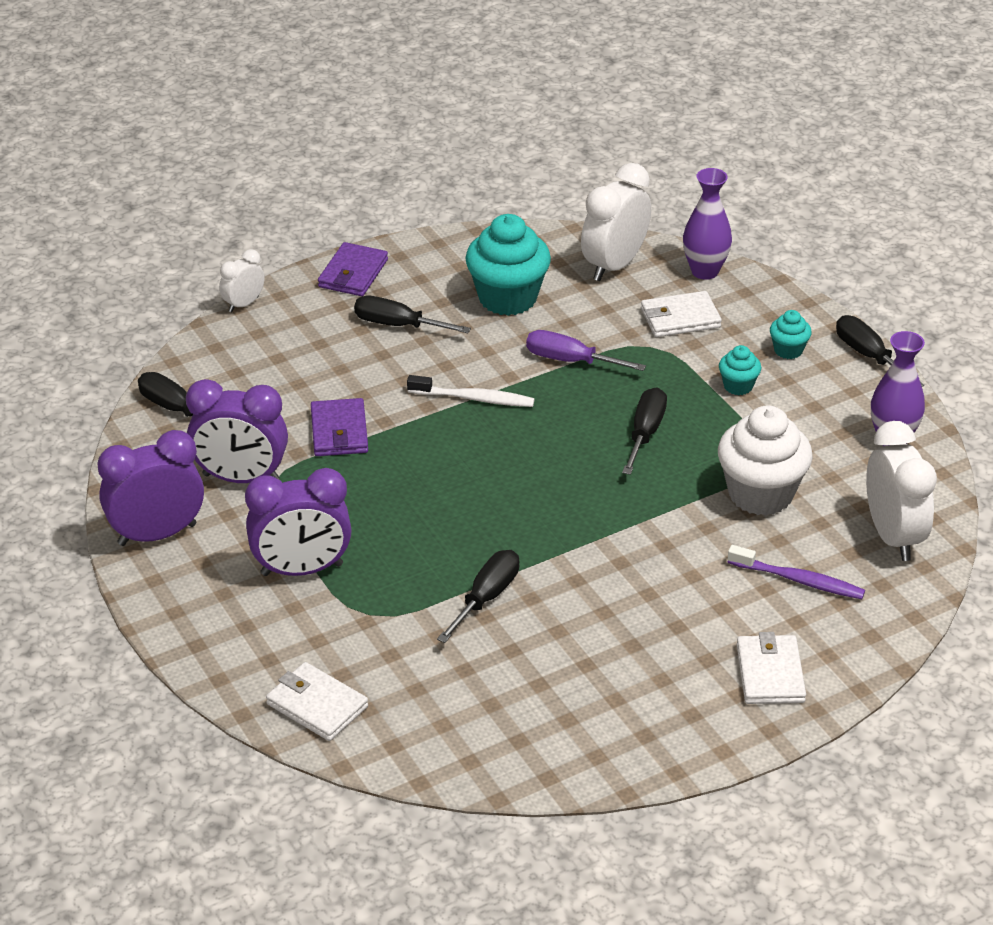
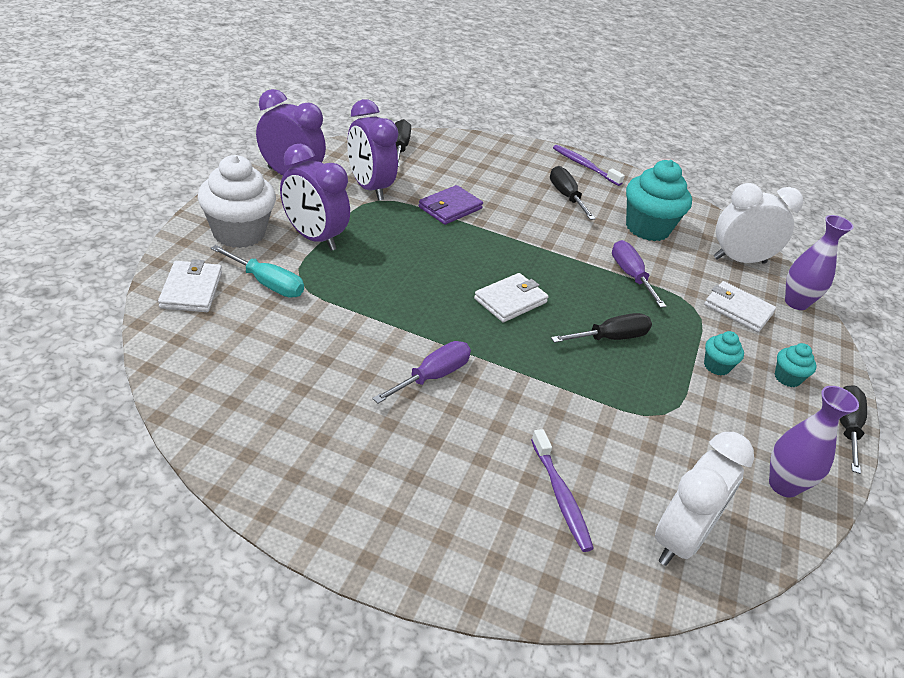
camera: 45 degrees right, 0 degrees up
(243, 304) = (509, 140): white clock -> none
(353, 273) = (584, 166): purple wallet -> purple toothbrush
(356, 642) = (267, 284): none -> turquoise screwdriver
(474, 398) = (543, 248): white toothbrush -> none
(486, 597) = (366, 326): black screwdriver -> none
(596, 585) = (432, 376): none -> purple screwdriver
(760, 494) = (626, 428): white cupcake -> white cupcake (239, 233)
(770, 673) = (435, 527): white wallet -> white wallet (510, 300)

